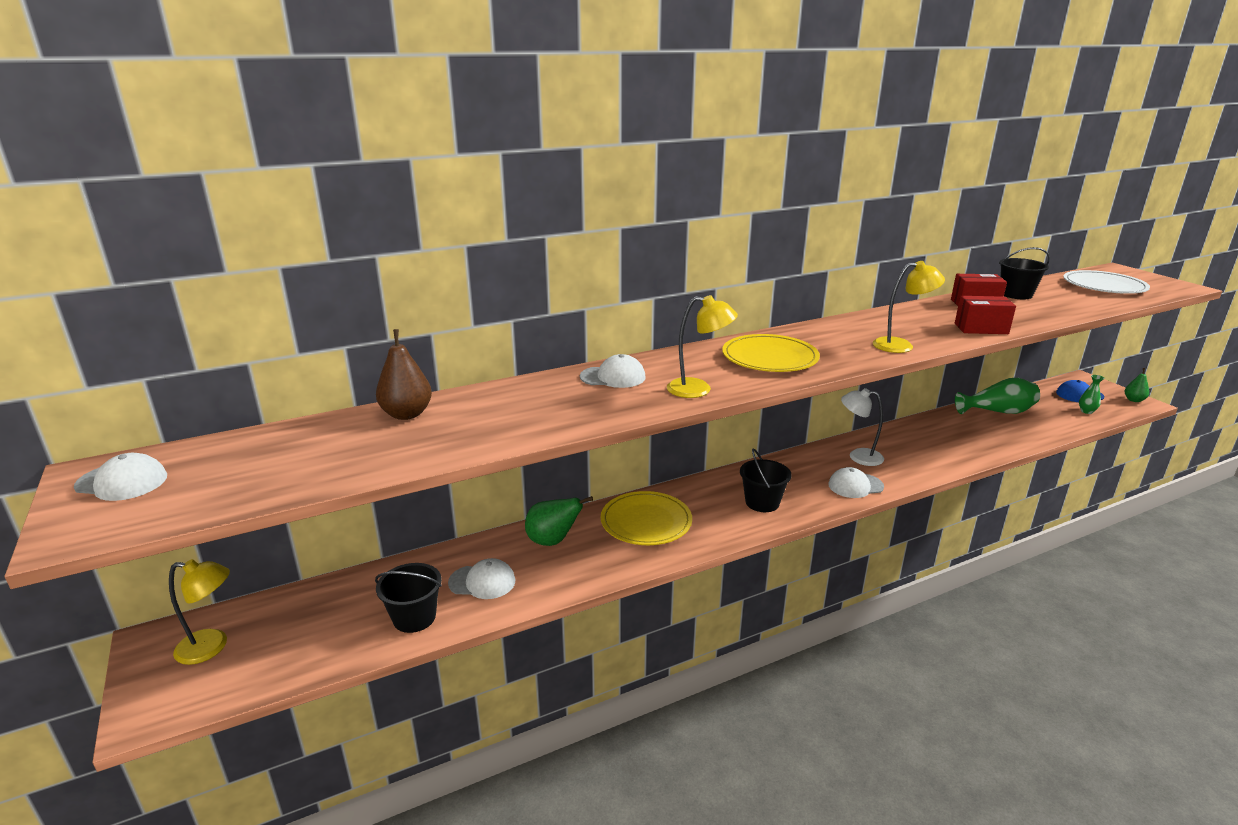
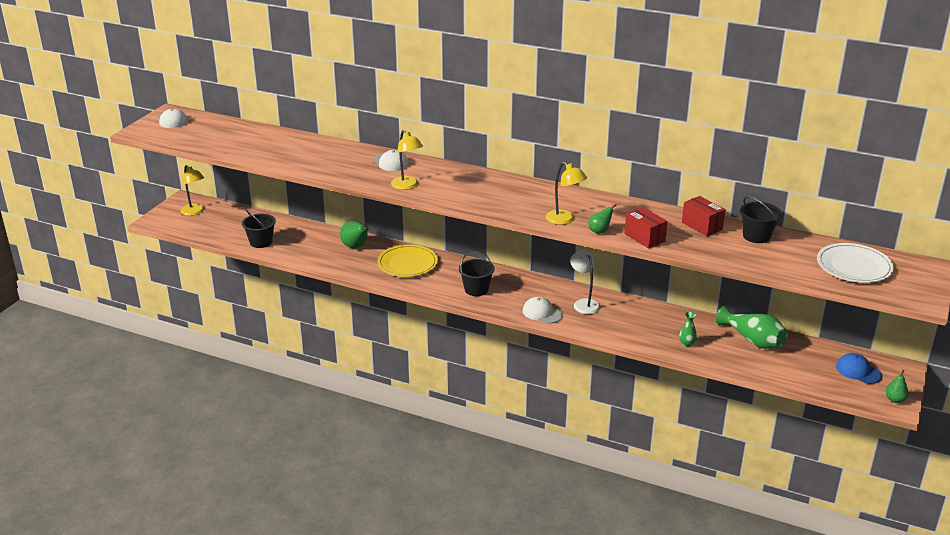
camera: 50 degrees right, 5 degrees up
(407, 414) = (286, 138): brown pear -> none
(482, 582) = (303, 245): white cap -> none
(769, 357) = (480, 190): yellow plate -> none
(946, 340) = (599, 231): none -> green pear
(1086, 411) = (825, 379): green vase -> green vase (686, 344)

